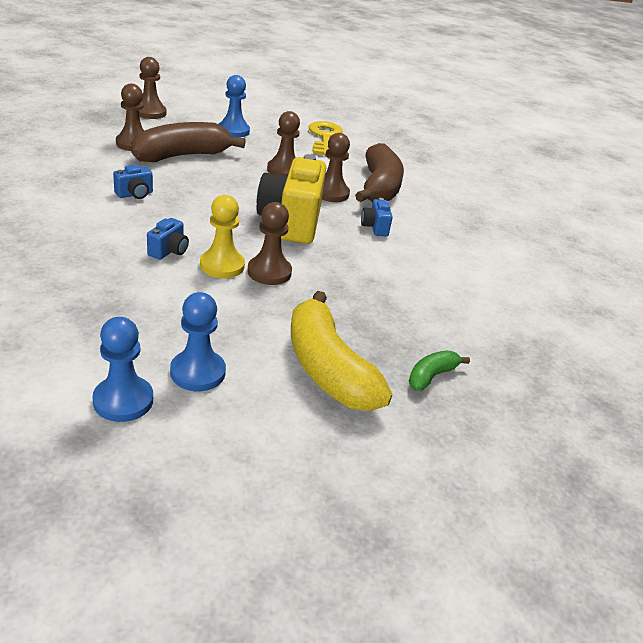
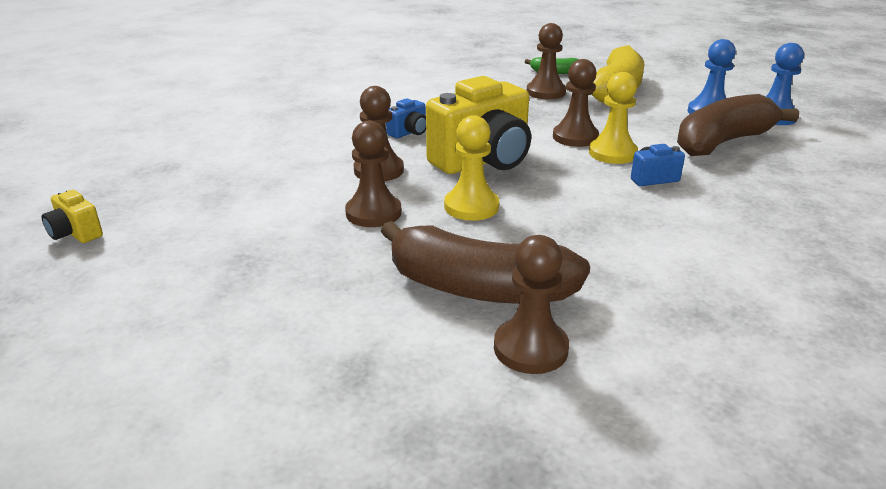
camera: 125 degrees left, 5 degrees down
(135, 194) = (628, 249): blue camera -> none
(150, 112) = (380, 441): brown pawn -> brown pawn (546, 92)
(233, 131) = (305, 310): blue pawn -> none
(246, 190) = (471, 207): none -> yellow pawn
(324, 137) = (195, 240): yellow key -> none
(369, 126) = (75, 234): none -> yellow camera
(379, 188) = (311, 158): brown banana -> brown banana (723, 142)

